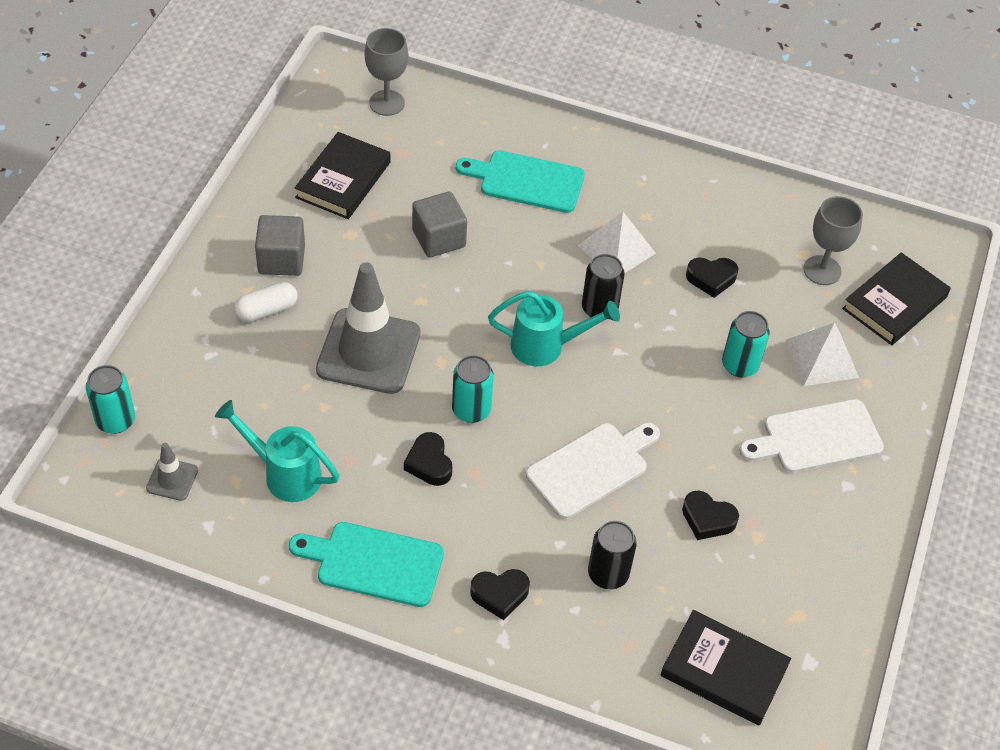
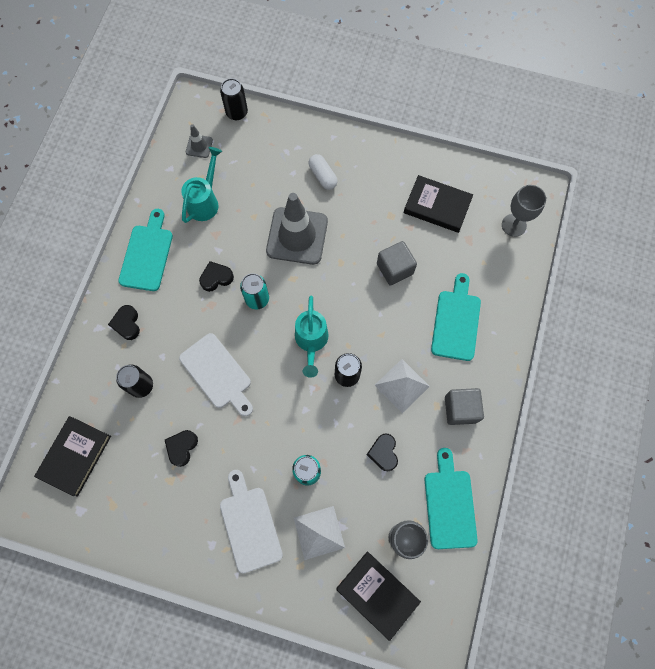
camera: 90 degrees right, 20 degrees up
(115, 420) = (236, 112): turquoise can -> black can
(281, 259) = (364, 179): grey cube -> grey cube (460, 409)
(777, 218) = (449, 504): none -> turquoise cutting board

